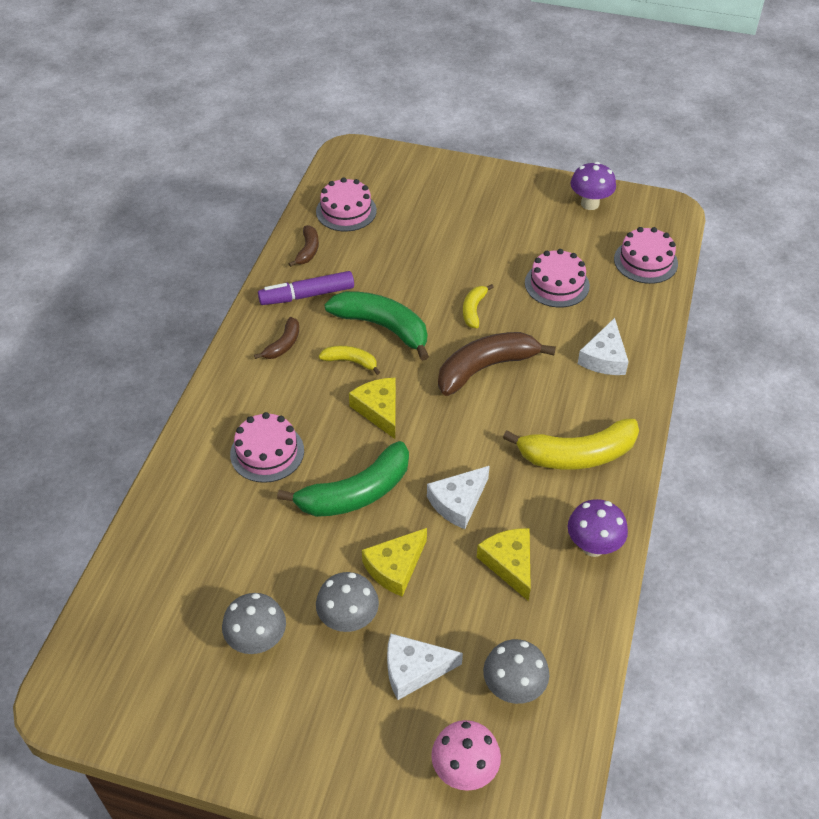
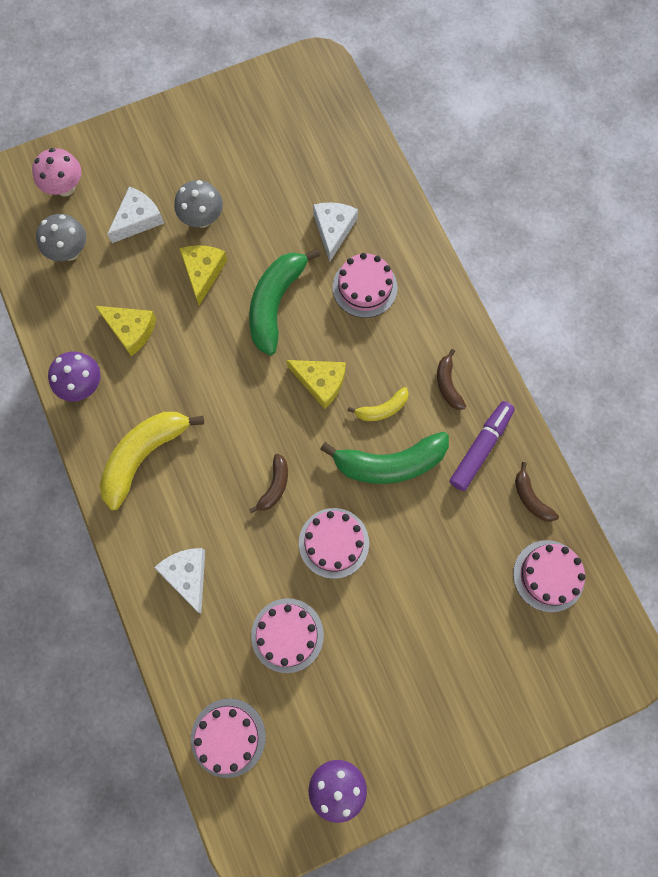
camera: 140 degrees right, 25 degrees up
(257, 641) = (244, 168): grey mushroom -> none
(458, 502) = (200, 350): white cheese -> white cheese (333, 230)
(473, 310) = (333, 543): yellow banana -> pink cake
(485, 368) = (274, 486): brown banana -> brown banana, size x0.51

